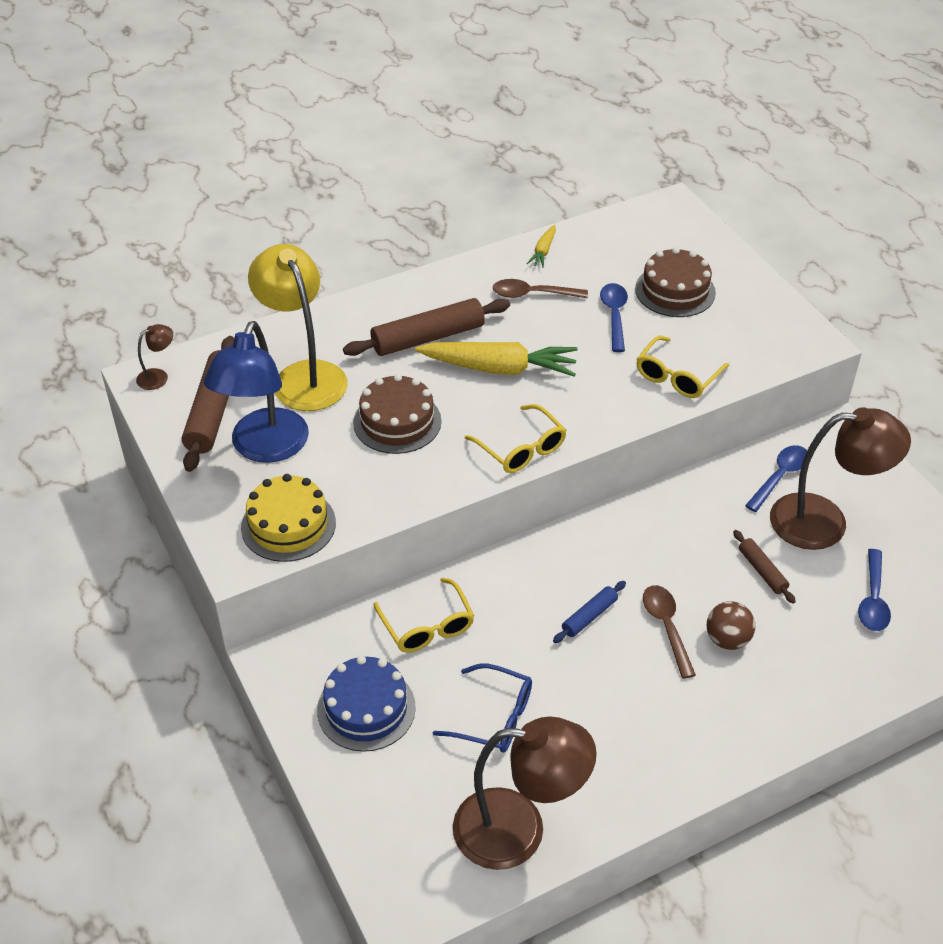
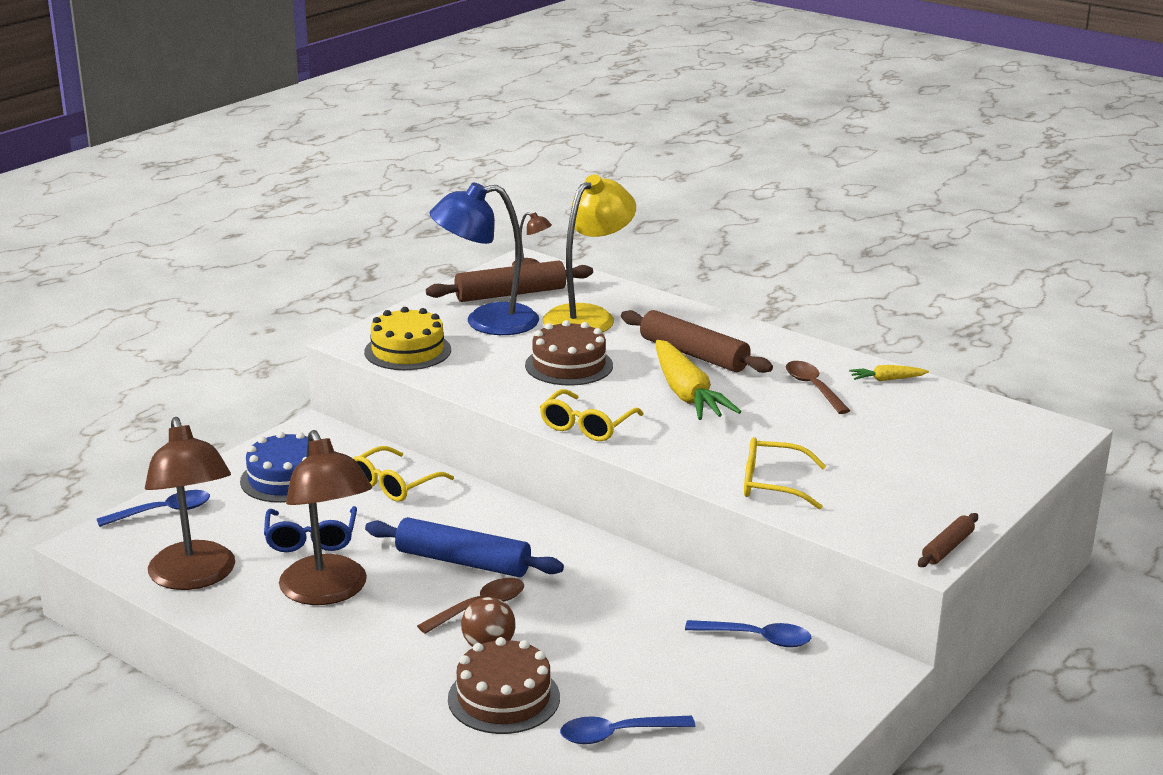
camera: 65 degrees right, 20 degrees down
(589, 616) = (463, 561): blue rolling pin -> blue rolling pin, size x1.90
(614, 315) = (830, 434): blue spoon -> blue spoon (163, 512)
(675, 291) = (911, 459): brown cake -> brown cake (504, 698)
(762, 571) = (602, 651): brown rolling pin -> brown rolling pin (947, 548)
(825, 522) = (712, 681): brown lamp -> brown lamp (328, 592)

